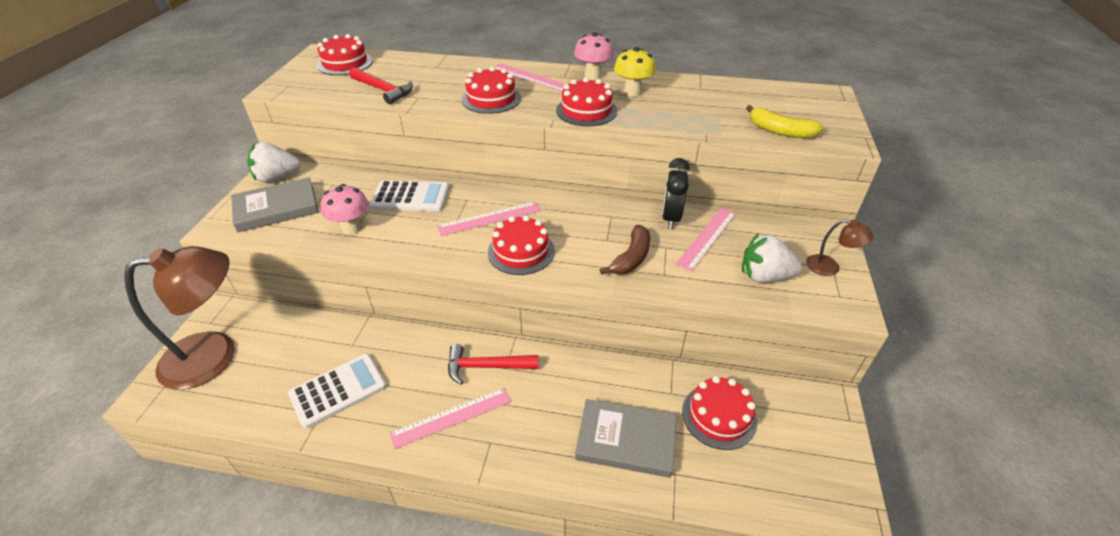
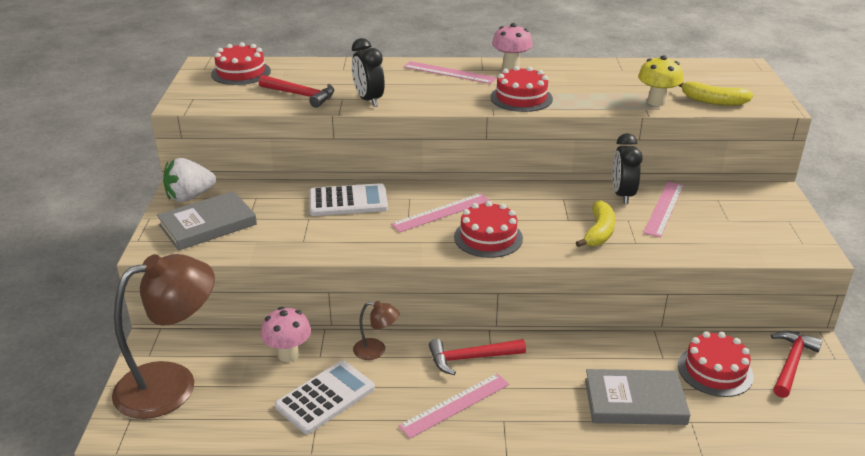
camera: 10 degrees left, 10 degrees down
(351, 228) = (301, 235): pink mushroom -> pink mushroom (288, 354)
(441, 100) = (369, 100): none -> black clock
(491, 99) = (419, 95): red cake -> none
(631, 258) = (599, 232): brown banana -> yellow banana
(632, 92) = (558, 78): yellow mushroom -> yellow mushroom (656, 102)
(764, 276) = (729, 234): white strawberry -> none
(801, 418) = (791, 363): none -> red hammer
(830, 267) = (786, 221): brown lamp -> brown lamp (376, 350)

